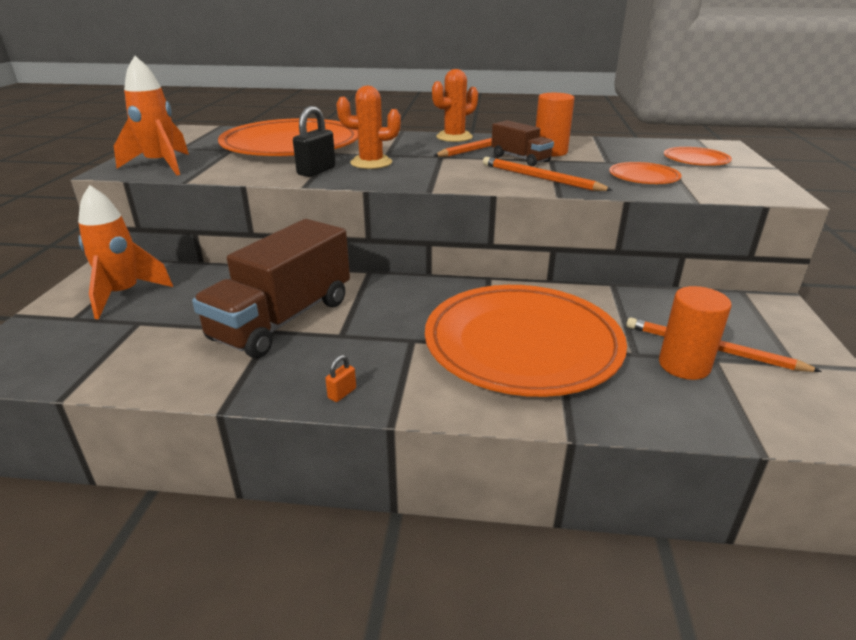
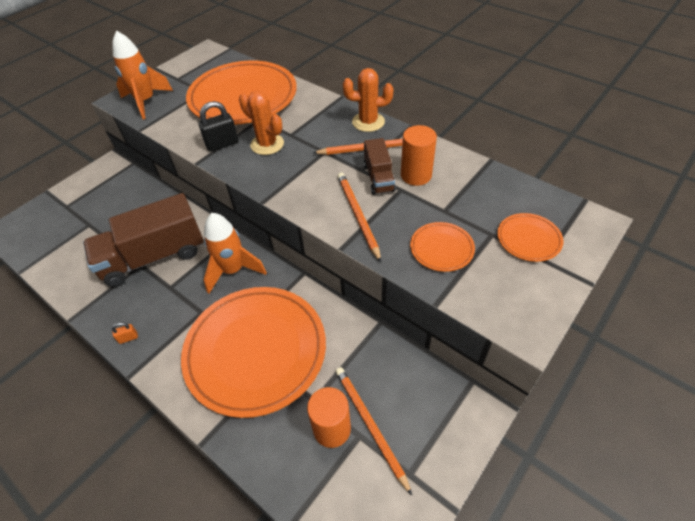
camera: 35 degrees right, 20 degrees up
(123, 295) = (100, 195): orange rocket -> orange rocket (233, 270)

